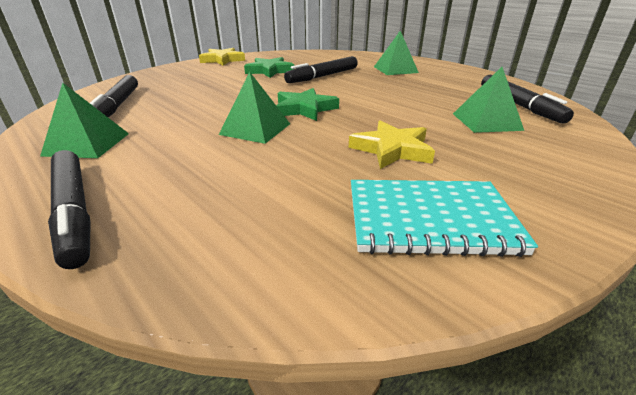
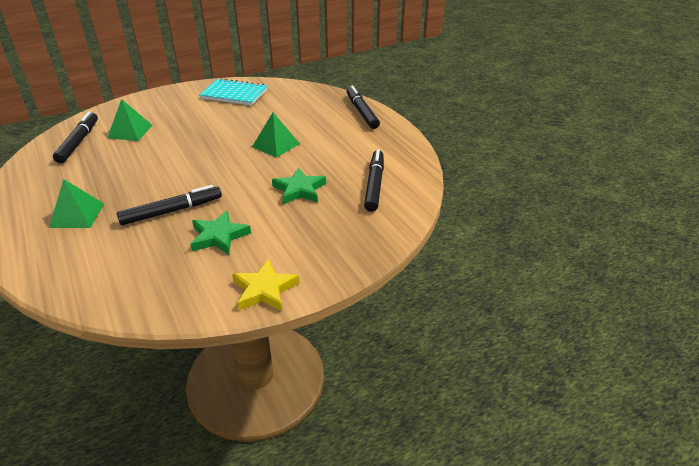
camera: 165 degrees left, 5 degrees up
(87, 144) = (376, 146): green pyramid -> none
(304, 109) = (231, 160): green star -> green star (299, 190)
(392, 149) = (212, 121): yellow star -> none

